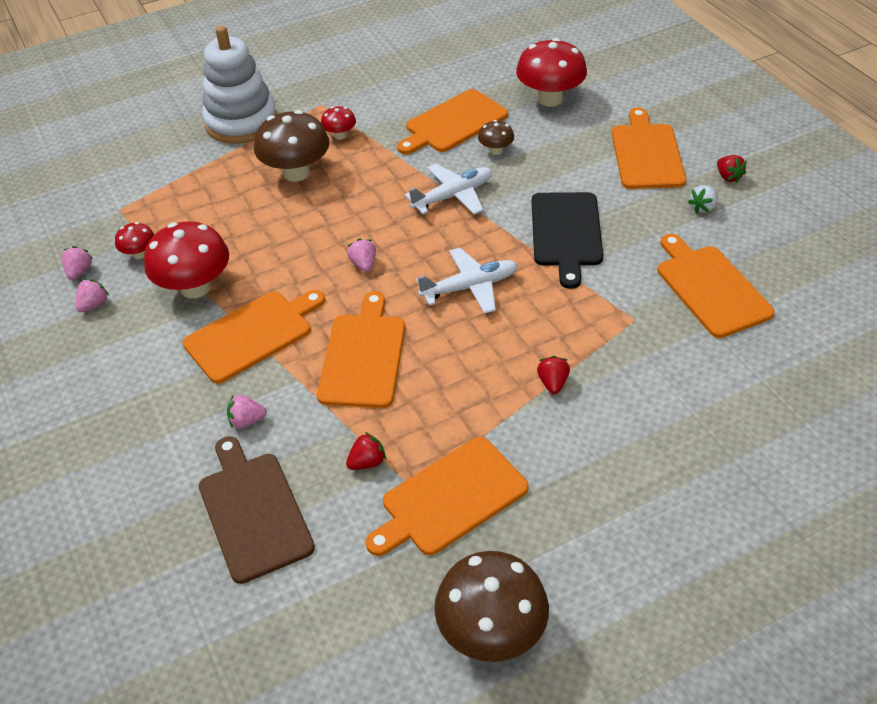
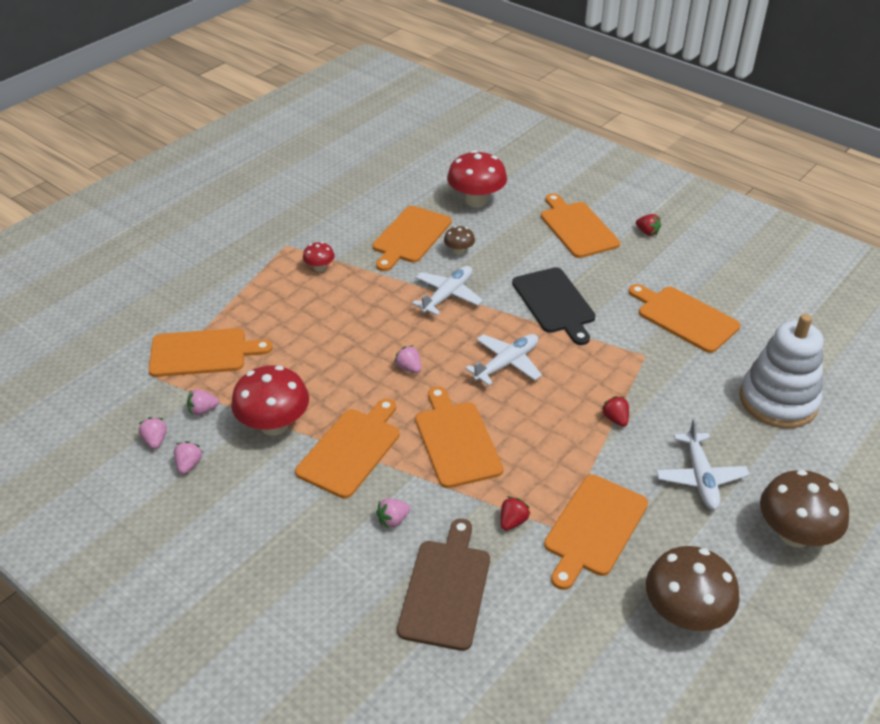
camera: 25 degrees left, 5 degrees down
(139, 254) = (203, 410): red mushroom -> pink strawberry
(175, 196) = (203, 352): none -> orange cutting board
(241, 122) = (223, 276): white stacking toy -> white stacking toy (778, 401)
(253, 511) = (446, 589): brown cutting board -> brown cutting board turned 60 degrees clockwise
(296, 172) = (301, 307): brown mushroom -> brown mushroom (794, 534)
(610, 480) = (700, 477): none -> white plane
(703, 207) = (643, 259): white strawberry -> none

